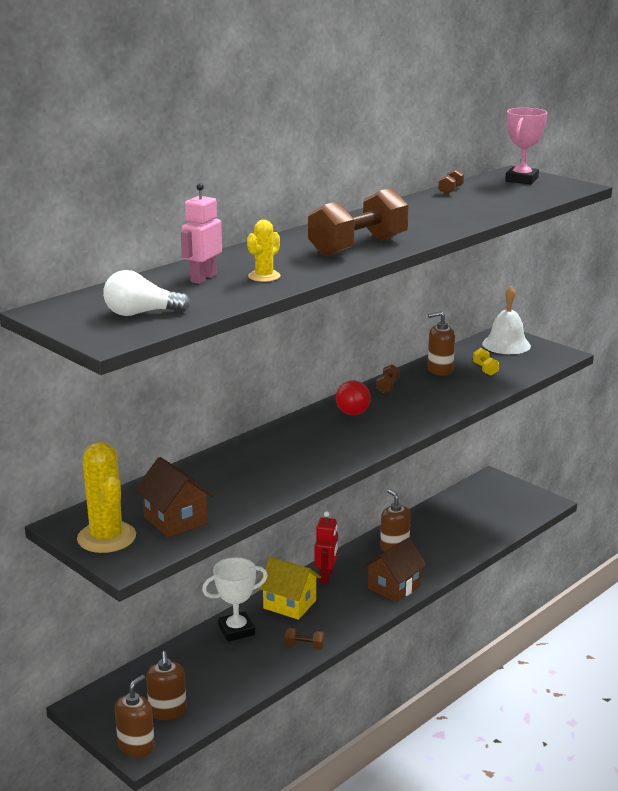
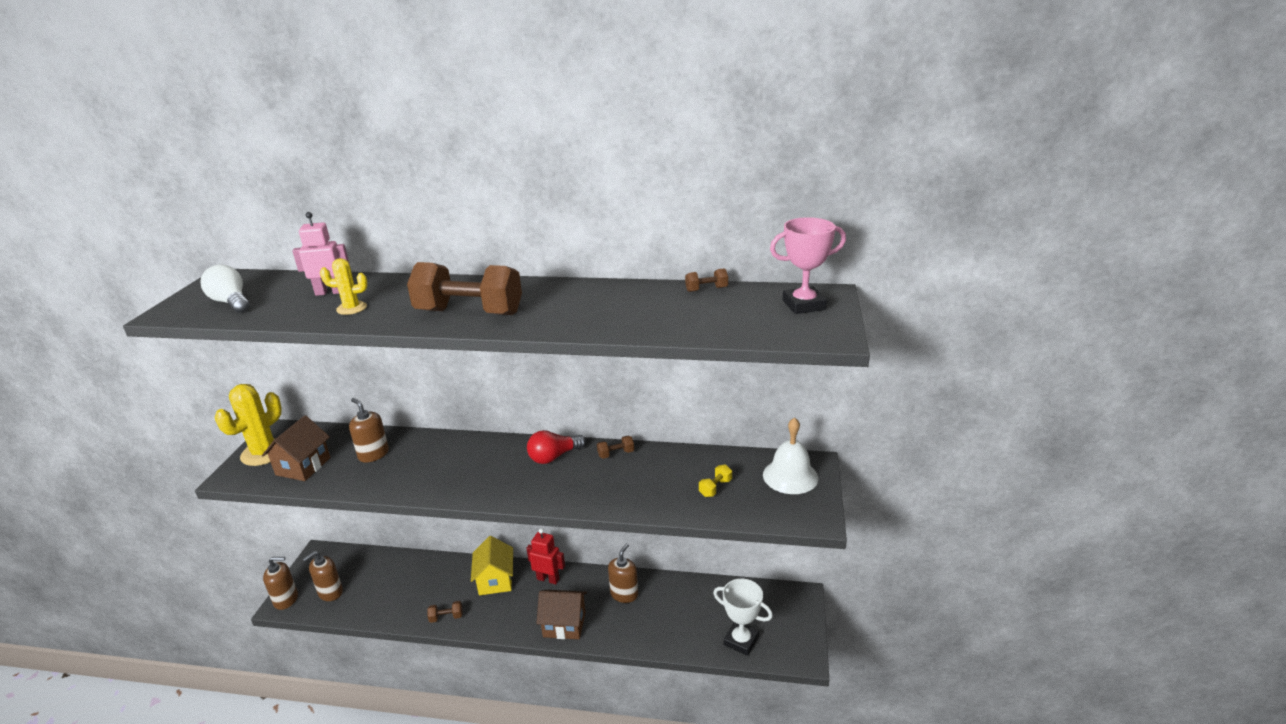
camera: 55 degrees right, 5 degrees up
(236, 630) = (443, 572): white trophy -> white trophy (741, 641)
(304, 646) = (446, 617): brown dumbbell -> brown dumbbell turned 75 degrees counterclockwise
(326, 576) = (548, 579): red robot -> red robot turned 135 degrees counterclockwise
(440, 370) = (682, 465): brown soap dispenser -> brown soap dispenser (373, 454)

